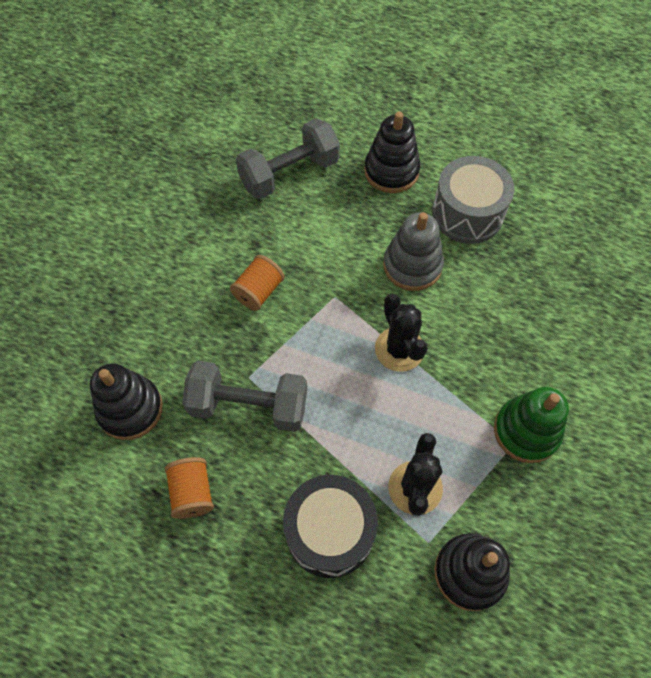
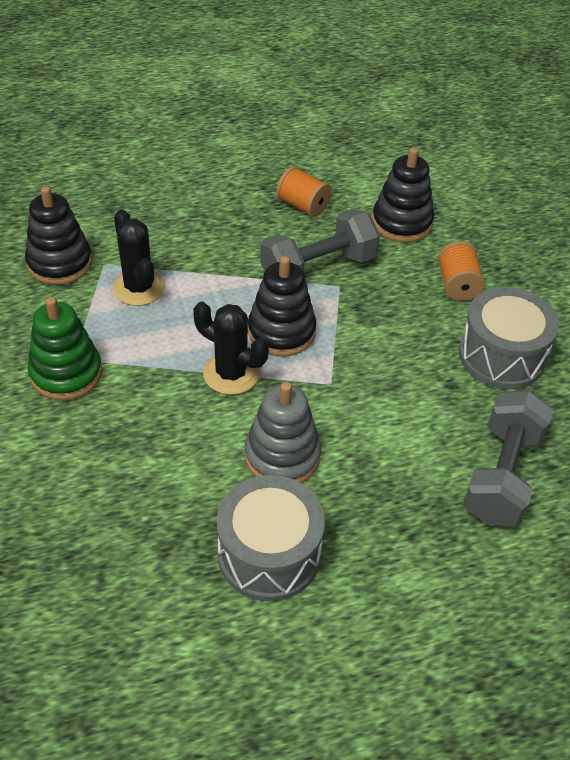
camera: 140 degrees right, 15 degrees down
(199, 242) = (501, 356): none -> grey drum
(259, 291) = (401, 348): orange spool -> orange spool (457, 285)
(330, 532) = (184, 234): black drum -> none
(391, 171) = (399, 552): black stacking toy -> black stacking toy (281, 332)

